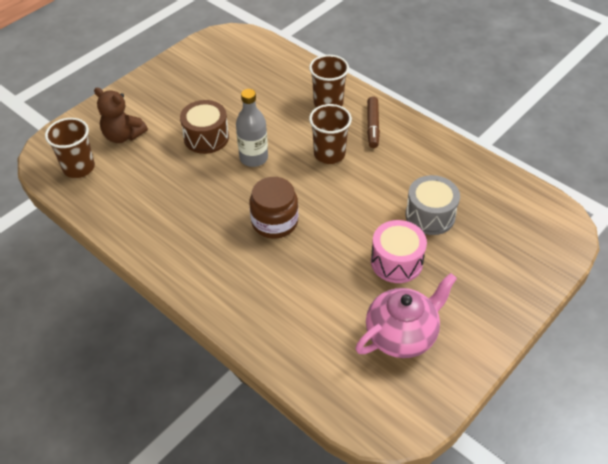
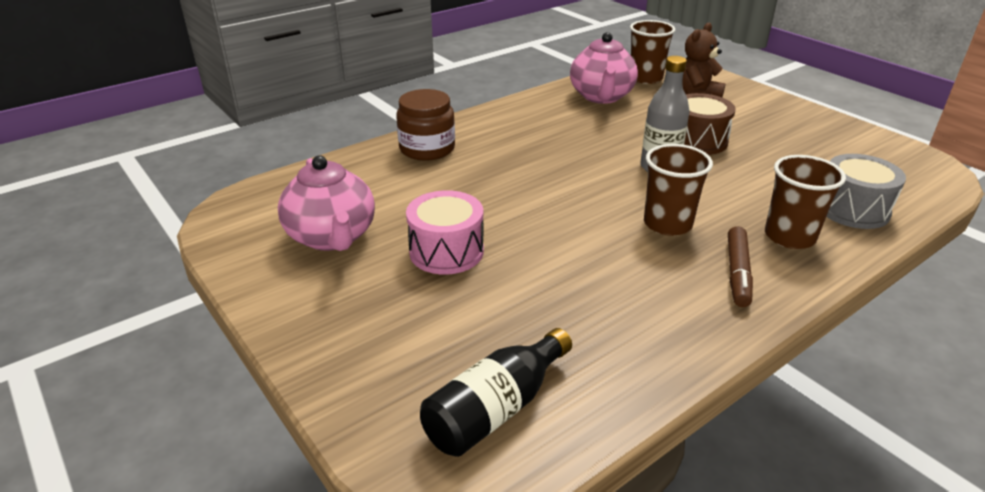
camera: 100 degrees right, 15 degrees down
(124, 196) = (601, 97): none -> pink teapot
(274, 222) = (544, 172): brown jar -> brown jar (427, 149)
(372, 126) = (737, 273): brown marker -> brown marker turned 90 degrees counterclockwise
(430, 215) = (523, 297): grey drum -> grey drum (852, 209)
(520, 215) = (495, 409): none -> black bottle

